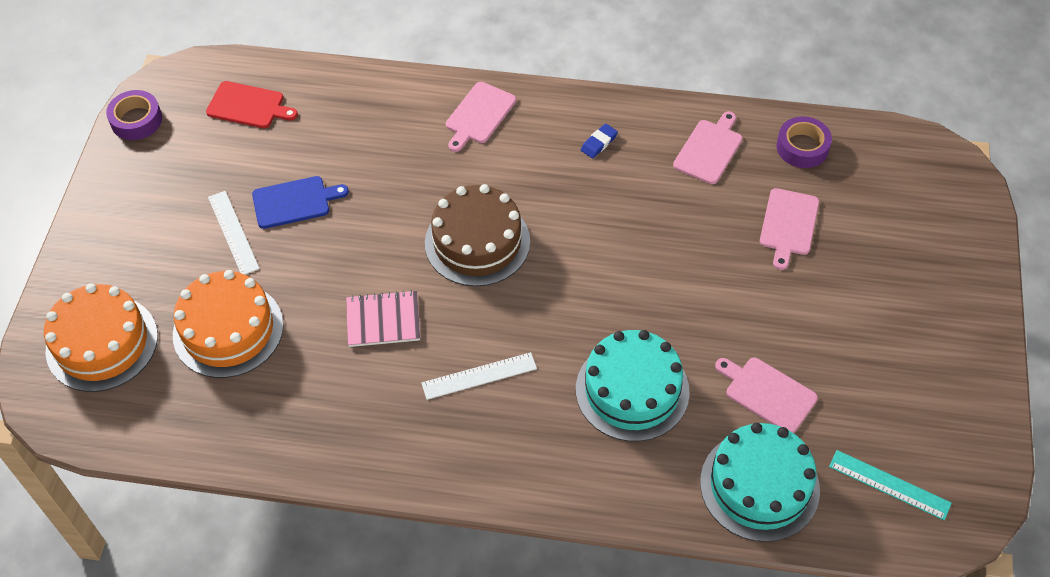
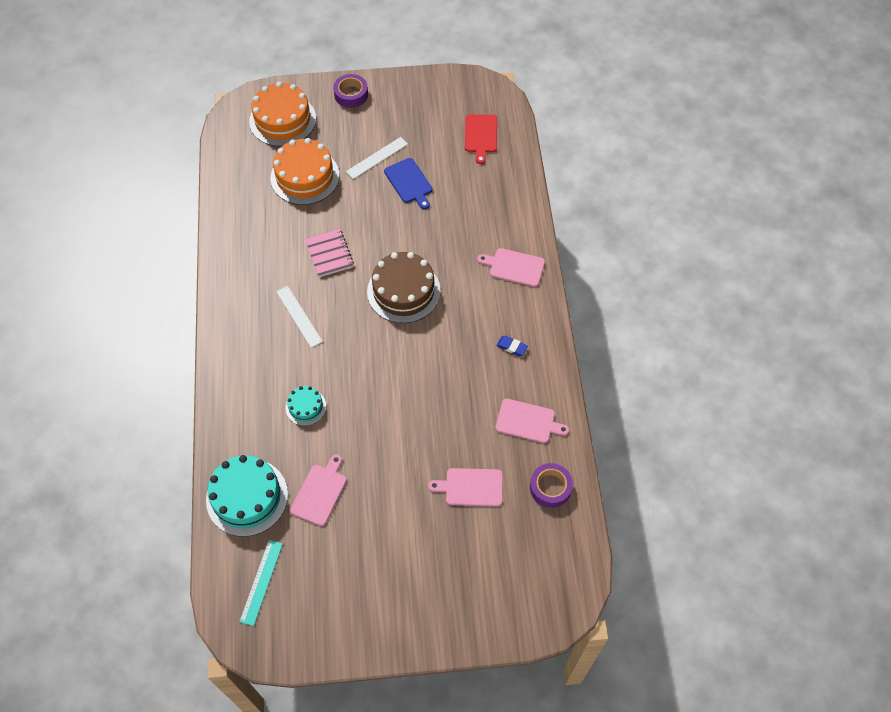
camera: 75 degrees right, 5 degrees up
(136, 120) = (451, 82): purple tape -> purple tape (351, 94)
(632, 390) = (306, 407): turquoise cake -> turquoise cake, size x0.52

